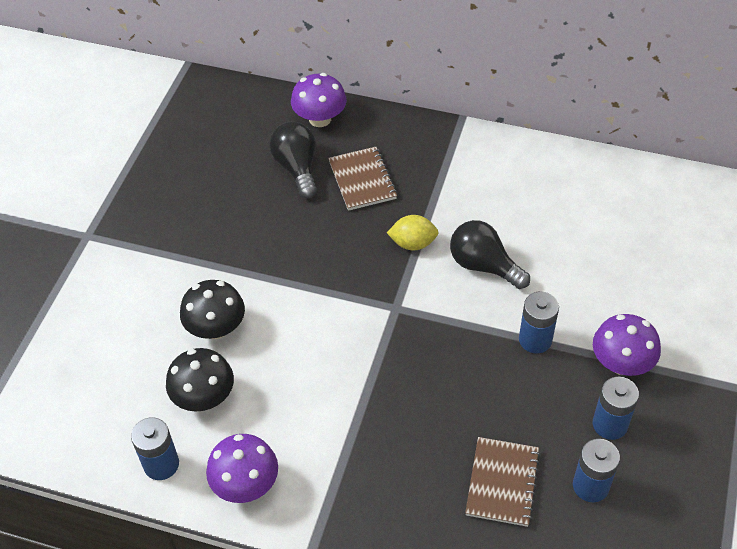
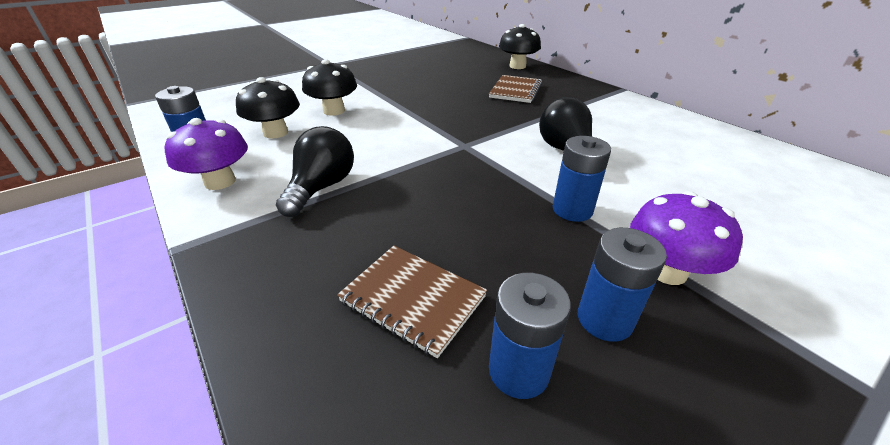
camera: 35 degrees right, 15 degrees down
(297, 168) = (478, 76): black light bulb -> black light bulb (321, 188)
(320, 119) = (517, 66): purple mushroom -> black mushroom
(413, 243) = (518, 123): yellow lemon -> none
(502, 483) = (412, 299): brown notebook -> brown notebook turned 75 degrees clockwise

